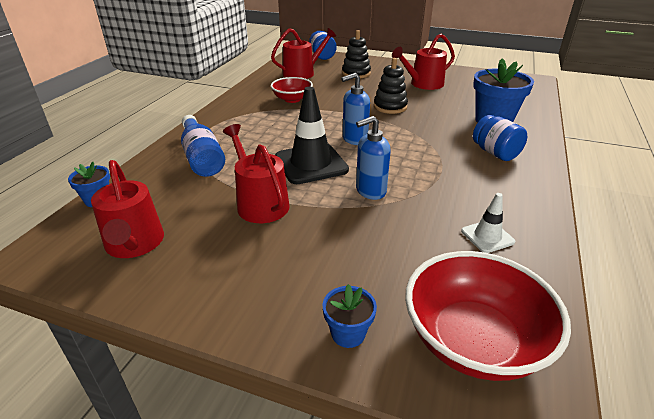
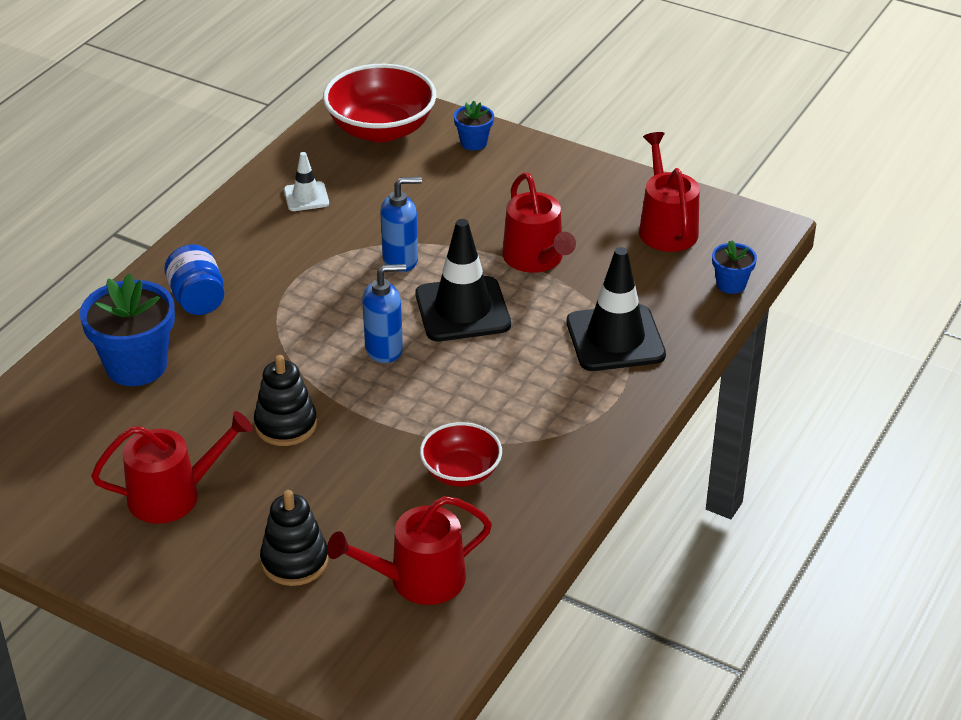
camera: 170 degrees left, 5 degrees up
(202, 157) = (615, 339): blue bottle -> black traffic cone
(322, 56) = (344, 671): blue jar -> none

